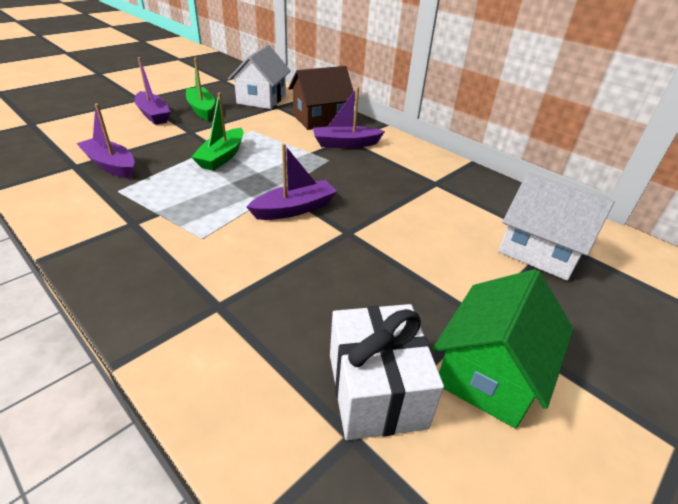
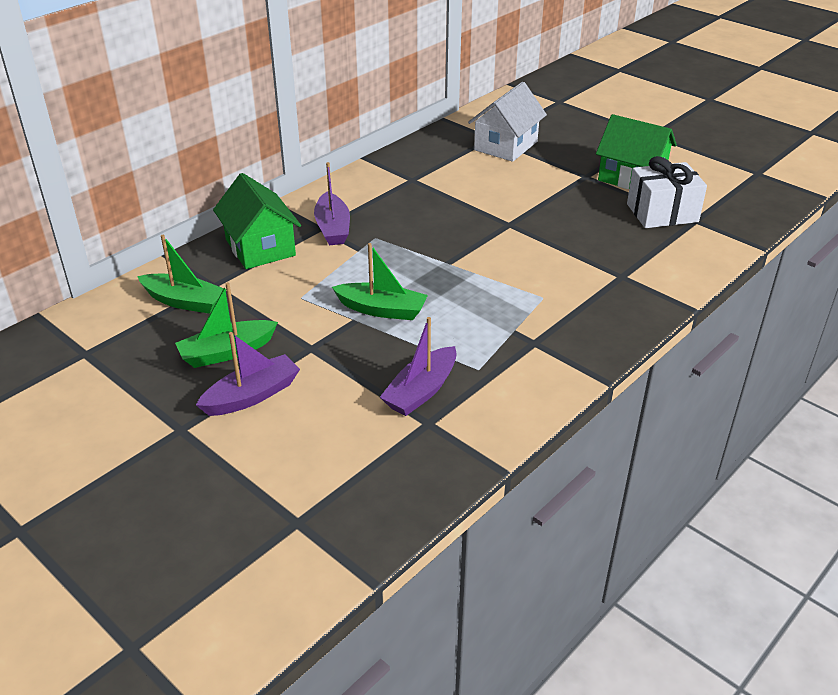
camera: 90 degrees left, 0 degrees up
(262, 99) = (184, 301): white house -> green boat
(294, 209) = (481, 252): purple boat -> none
(320, 119) = (260, 247): brown house -> green house

